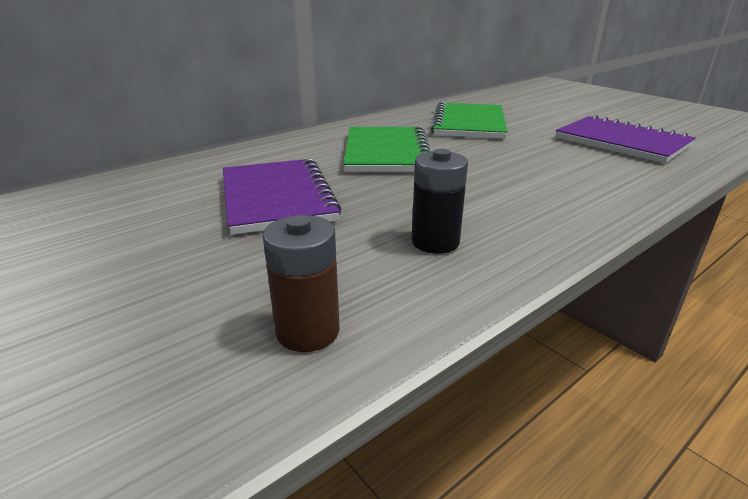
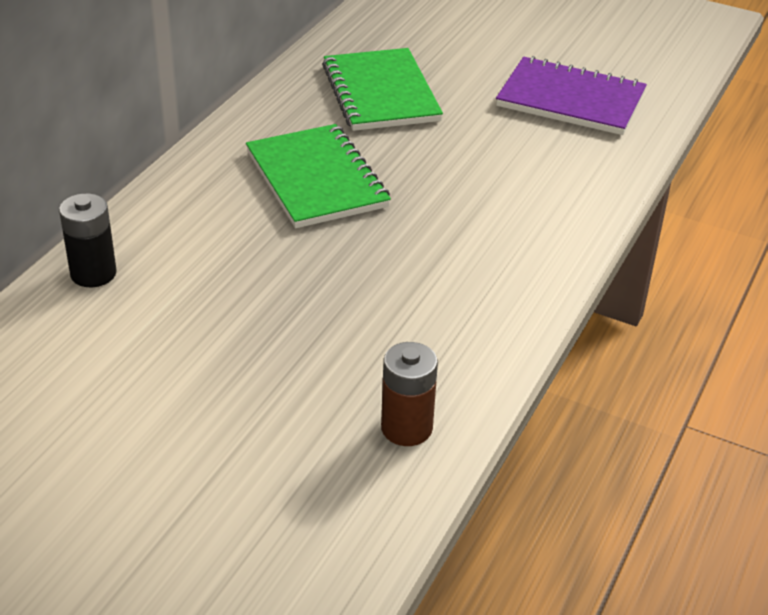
camera: 25 degrees left, 10 degrees up
(277, 198) = (253, 288): purple notebook -> none
(435, 242) = (450, 309): black battery -> black battery (93, 273)

